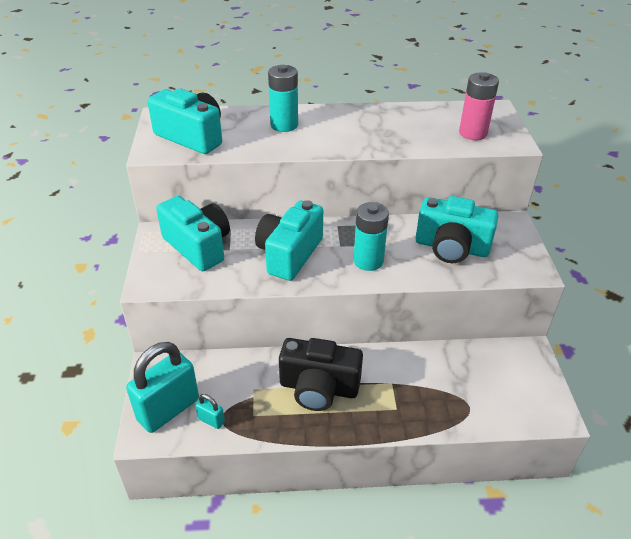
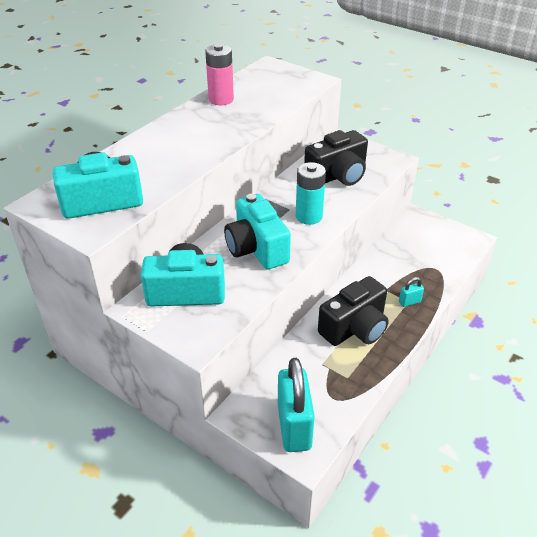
camera: 50 degrees left, 0 degrees up
(211, 420) = (330, 405): turquoise padlock -> turquoise padlock (409, 302)
(284, 125) = (157, 150): turquoise battery -> none
(451, 247) = (337, 175): turquoise camera -> black camera
(473, 133) = (285, 87): pink battery -> pink battery (221, 99)

